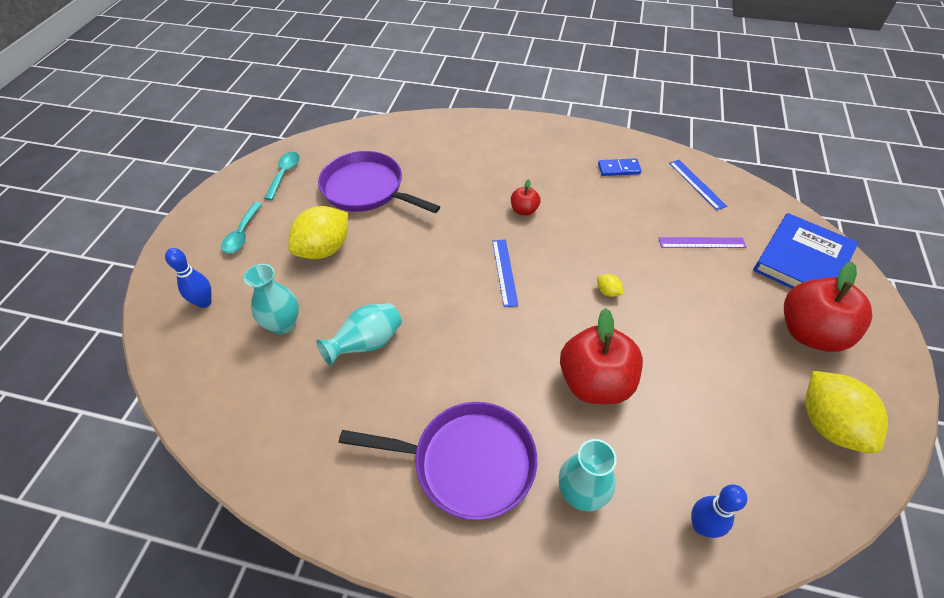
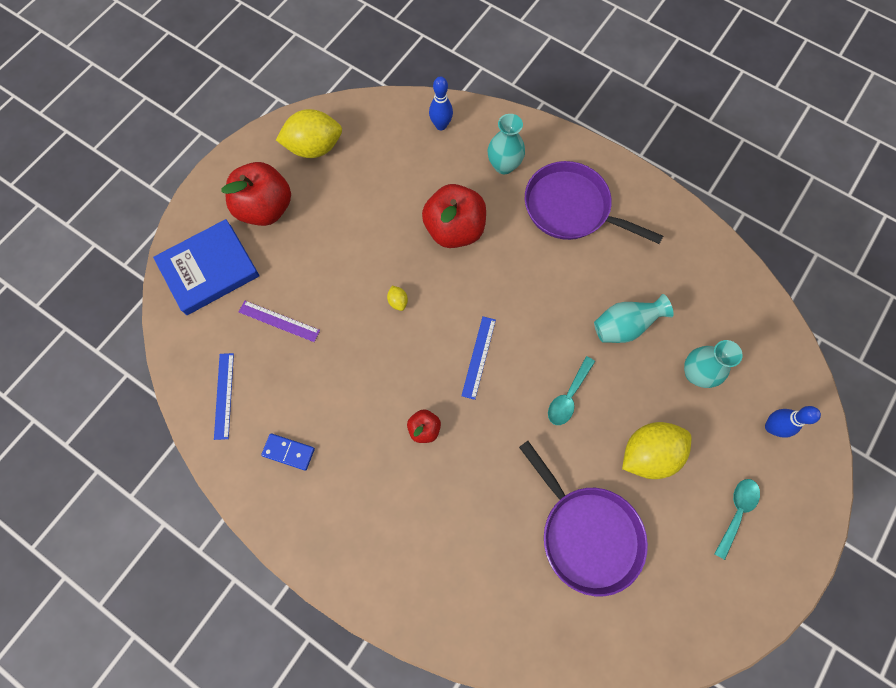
camera: 160 degrees left, 20 degrees up
(284, 174) = (684, 605): turquoise spoon -> turquoise spoon (568, 396)
(828, 424) = (314, 148): yellow lemon -> yellow lemon turned 75 degrees clockwise

